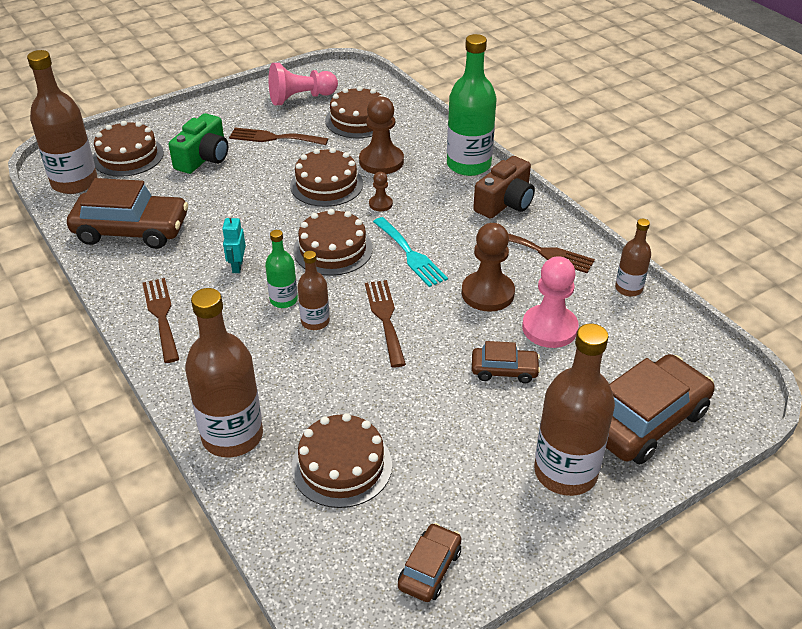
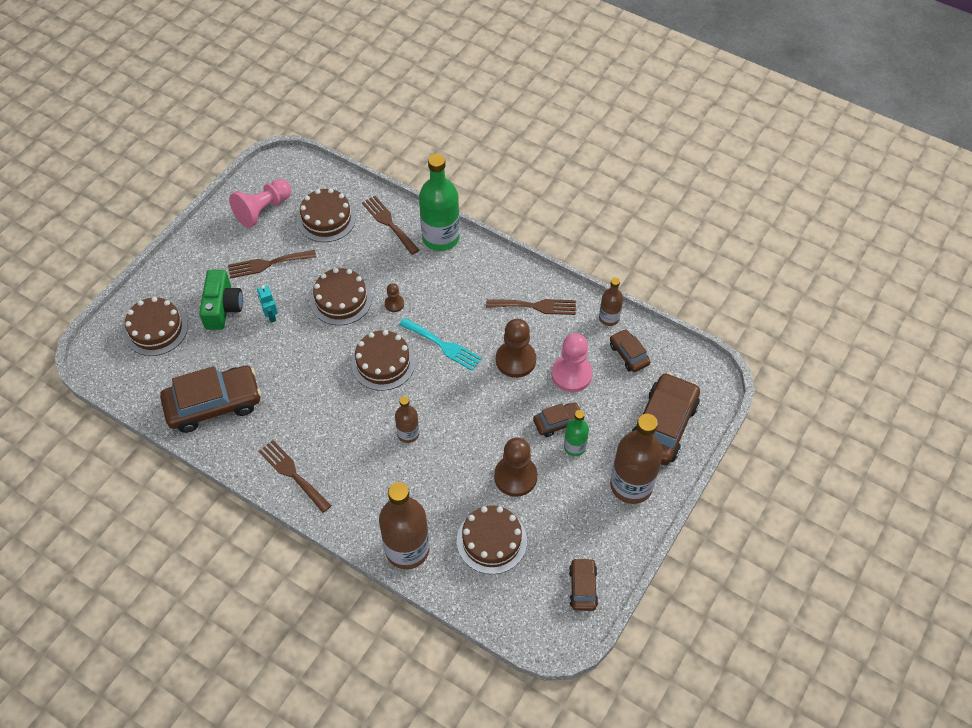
camera: 25 degrees left, 15 degrees up
(74, 182) = (130, 374): brown bottle -> none
(237, 266) = (320, 407): turquoise robot -> turquoise robot (270, 316)
(283, 300) = (374, 424): green bottle -> green bottle (574, 447)
(381, 161) = (370, 259): brown pawn -> brown pawn (515, 477)
(385, 318) = (456, 411): brown fork -> brown fork (389, 223)
(505, 203) = (487, 268): brown camera -> none
(636, 331) = (629, 354): none -> brown car

